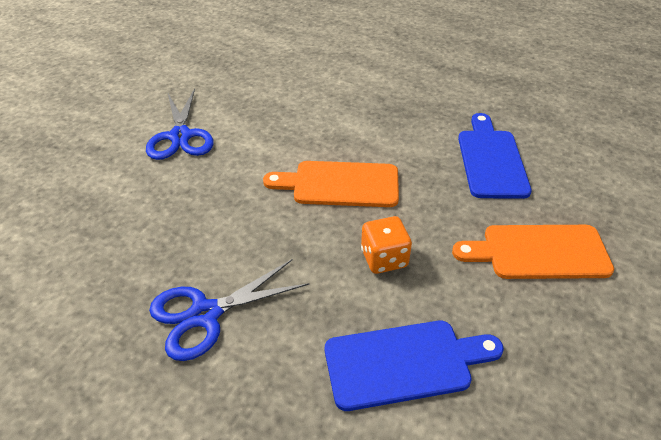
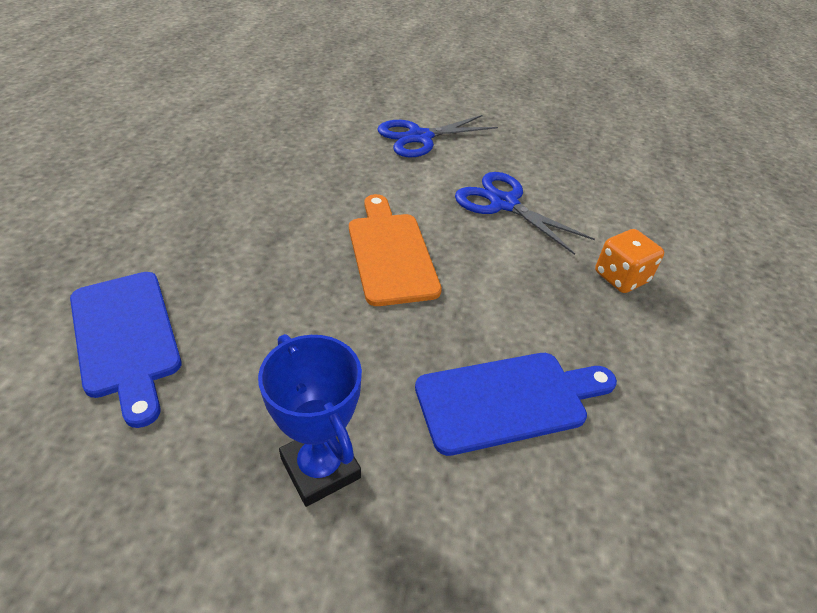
camera: 70 degrees right, 0 degrees up
(205, 314) = (188, 198): blue scissors -> blue scissors (504, 203)
(384, 258) = (277, 304): orange dice -> orange dice (621, 277)
(538, 252) = (320, 468): orange cutting board -> blue trophy

